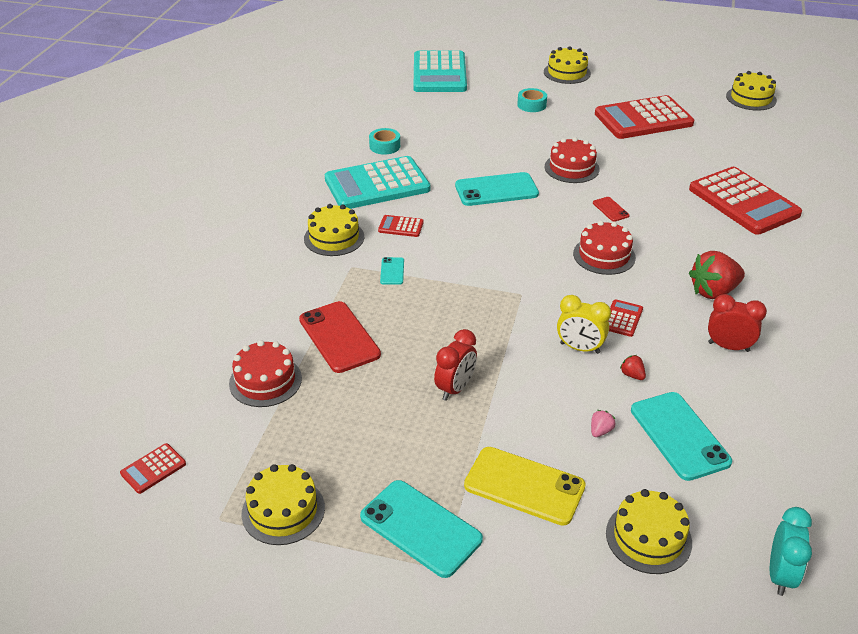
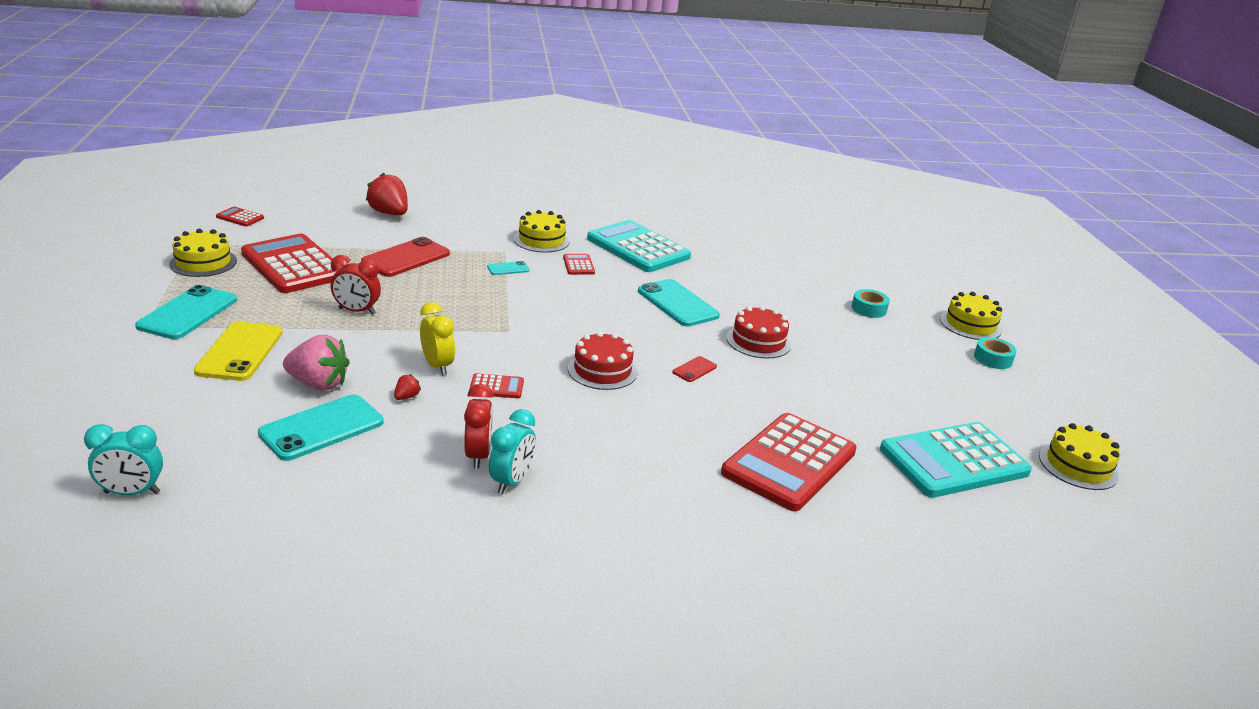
camera: 65 degrees right, 10 degrees down
(265, 381) = (342, 239): red cake -> none
(384, 146) = (706, 244): turquoise tape -> turquoise tape (993, 359)
(439, 73) = (876, 255): turquoise calculator -> turquoise calculator (953, 461)
(579, 348) = (437, 366): yellow clock -> yellow clock turned 150 degrees clockwise
(600, 431) = (318, 384): pink strawberry -> pink strawberry, size x2.29
(643, 119) = (918, 381): red calculator -> red calculator (293, 265)
(648, 537) = (180, 416): yellow cake -> none
(713, 291) = (577, 443): red strawberry -> red strawberry (389, 213)
(765, 335) = (511, 481): none -> turquoise clock

